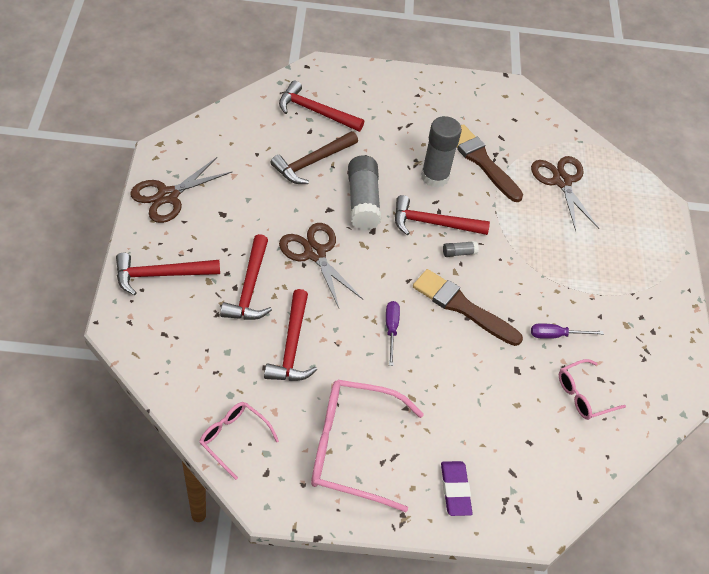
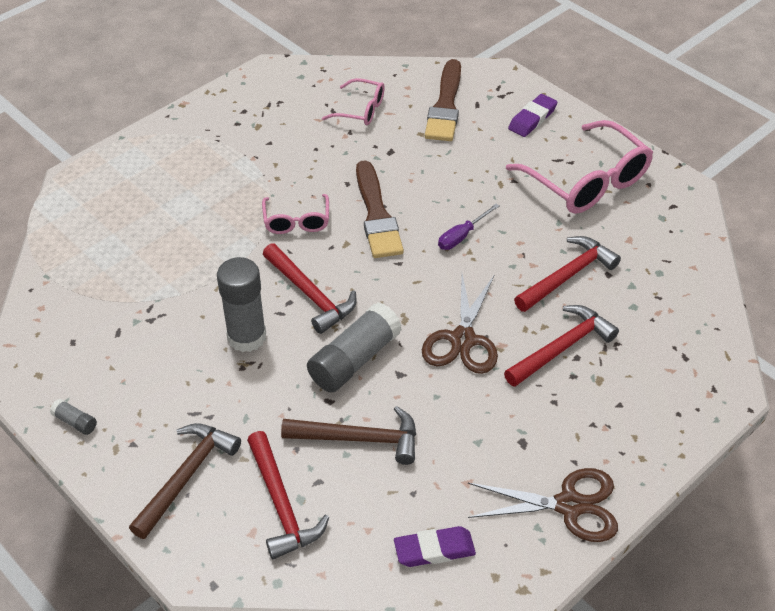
camera: 130 degrees left, 5 degrees down
(161, 275) = (646, 416): red hammer -> none
(220, 135) = (434, 550): none -> purple eraser
(233, 438) = (682, 241): pink glasses -> pink glasses (296, 221)
(374, 97) = (187, 476): none -> brown hammer
(459, 253) = (321, 255): grey glue stick -> grey glue stick (75, 422)
(481, 161) = (176, 321): brown brush -> brown brush (445, 106)
(556, 335) = (325, 152): purple screwdriver -> none
(562, 181) = (129, 253): brown scissors -> none

